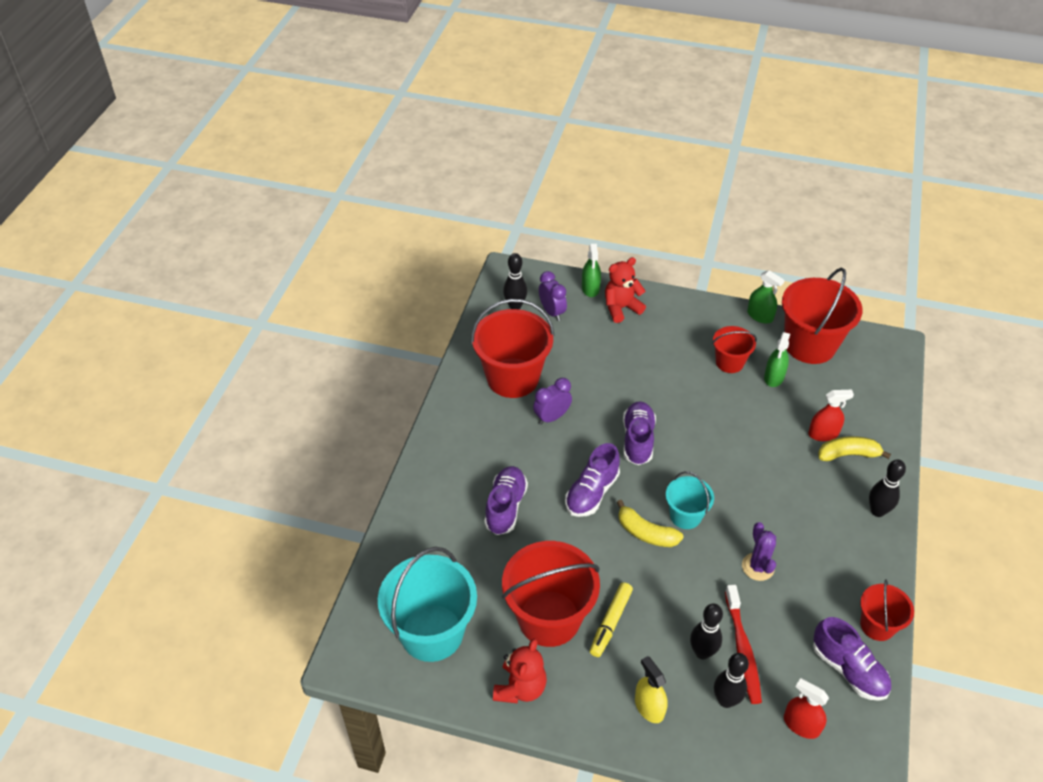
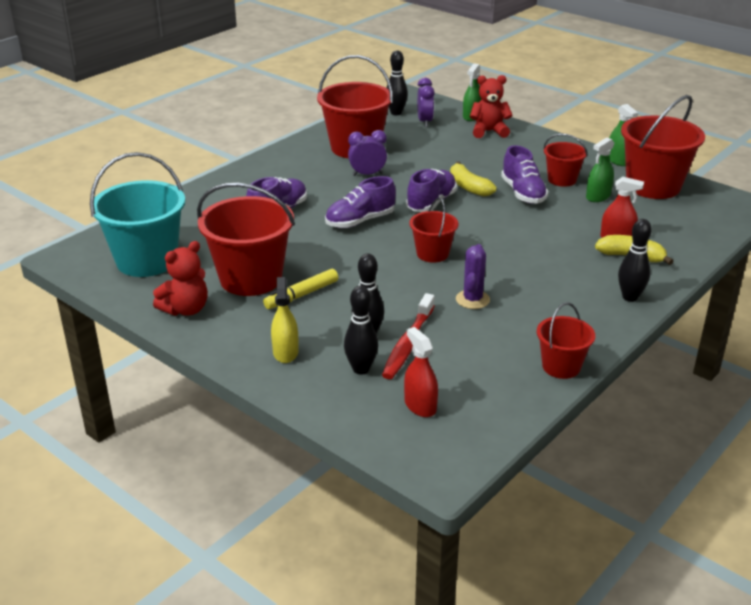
camera: 25 degrees right, 15 degrees down
(646, 533) = (386, 254): yellow banana -> yellow banana (468, 187)
(685, 516) = (432, 254): turquoise bucket -> red bucket
(848, 669) = (503, 385): purple shoe -> purple shoe (523, 193)

